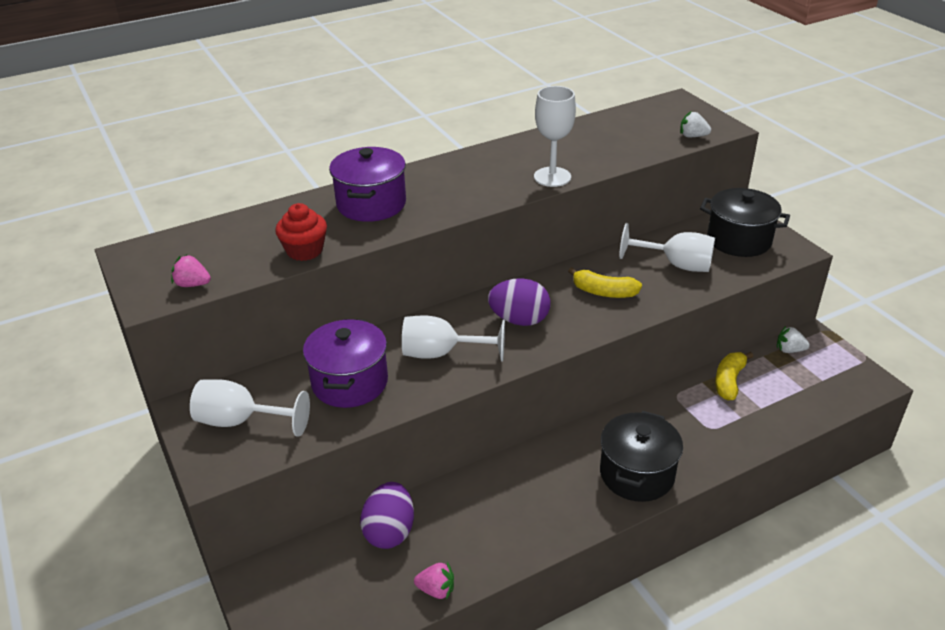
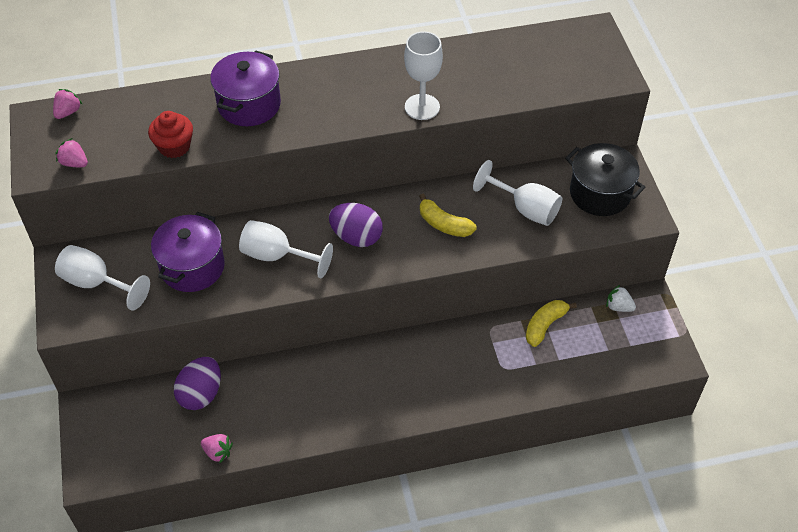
camera: 15 degrees right, 15 degrees up
(168, 243) = (68, 112): none -> pink strawberry
(637, 474) = (418, 395): black pot -> none
(692, 136) = (581, 83): white strawberry -> none

